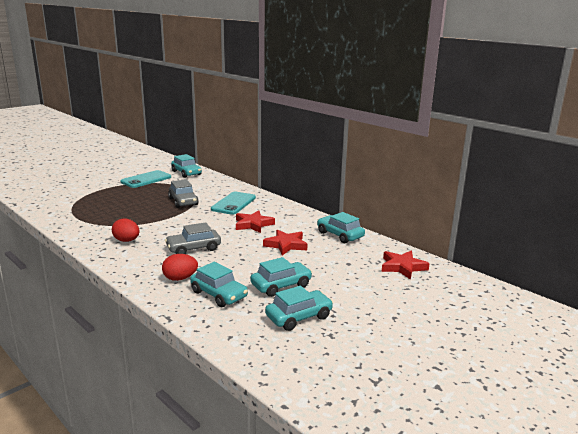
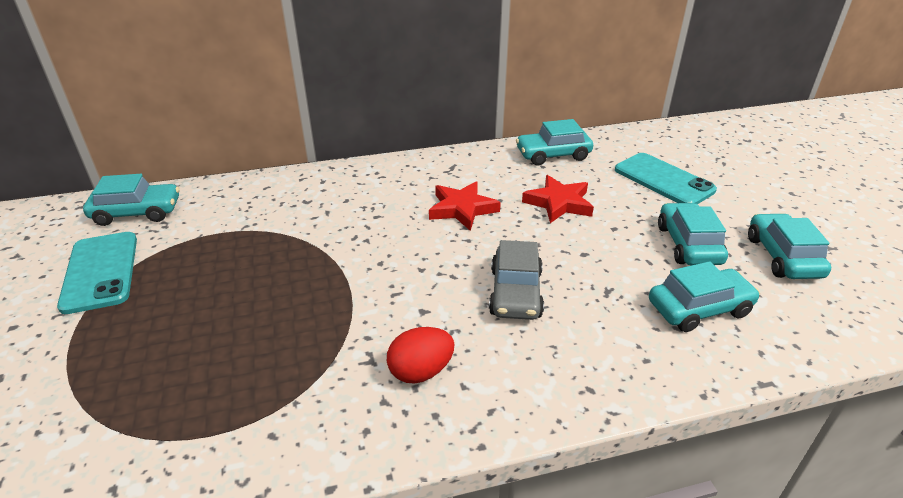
camera: 60 degrees left, 15 degrees up
(180, 278) = (627, 336): red egg -> none
(183, 201) = (288, 253): grey car -> none
(233, 203) = (357, 203): turquoise phone -> turquoise phone (663, 180)
(402, 267) = (669, 147): red star -> none

